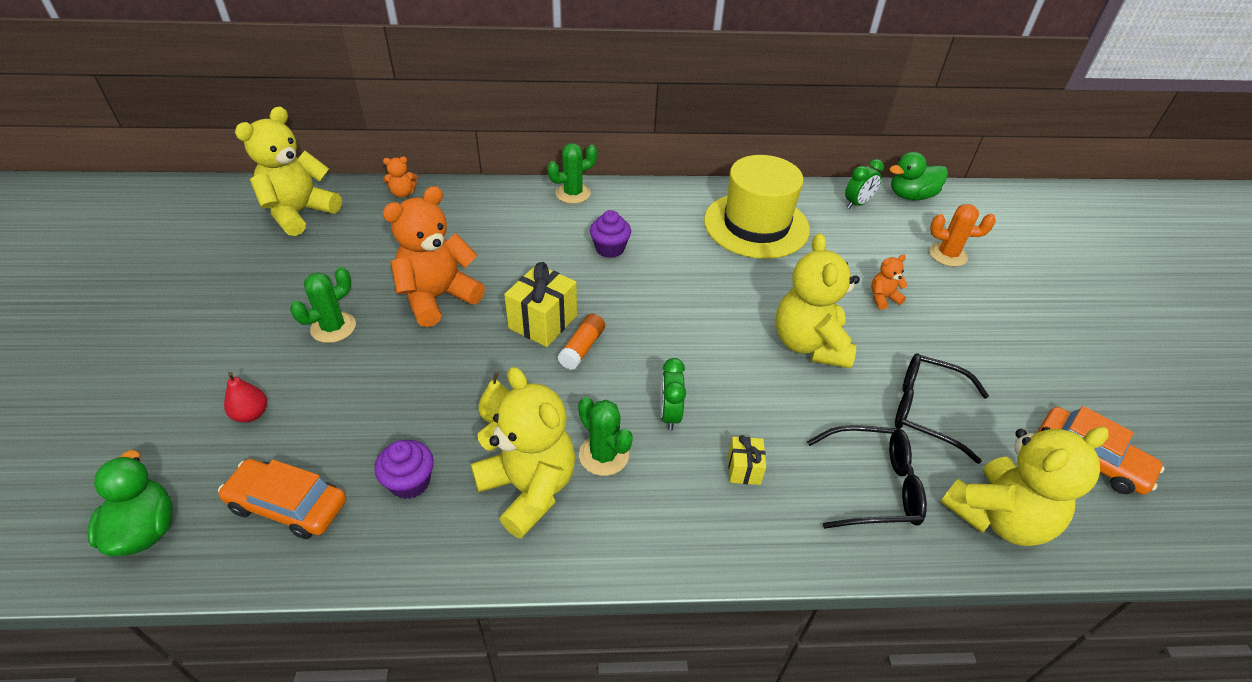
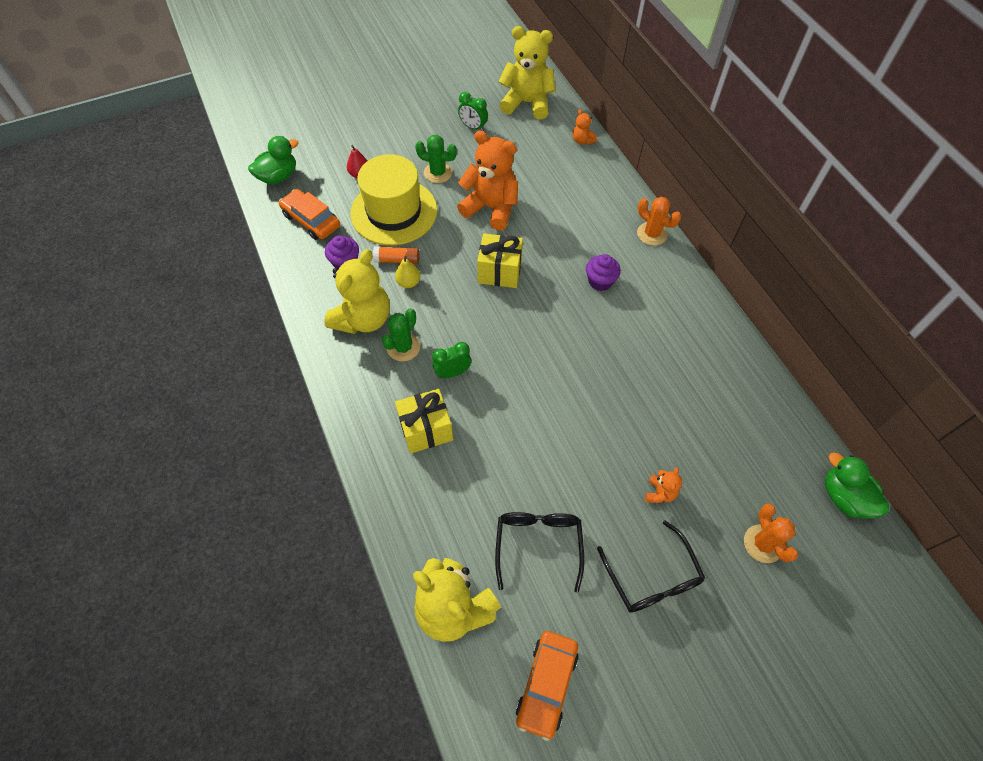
camera: 70 degrees right, 15 degrees up
(288, 505) = (311, 220): orange car -> orange car turned 45 degrees counterclockwise
(573, 193) = (652, 234): green cactus -> orange cactus
(582, 348) = (487, 303): orange glue stick -> orange glue stick (397, 260)
(744, 469) = (426, 429): yellow gift -> yellow gift, size x1.82
(756, 225) = (699, 372): yellow hat -> yellow hat (394, 212)
(809, 344) = (568, 445): yellow teddy bear -> none
(857, 204) = (792, 448): green clock -> green clock (473, 127)
(873, 486) = (446, 515): black glasses -> black glasses (652, 578)
(883, 298) = (660, 493): orange teddy bear -> orange teddy bear turned 60 degrees clockwise

